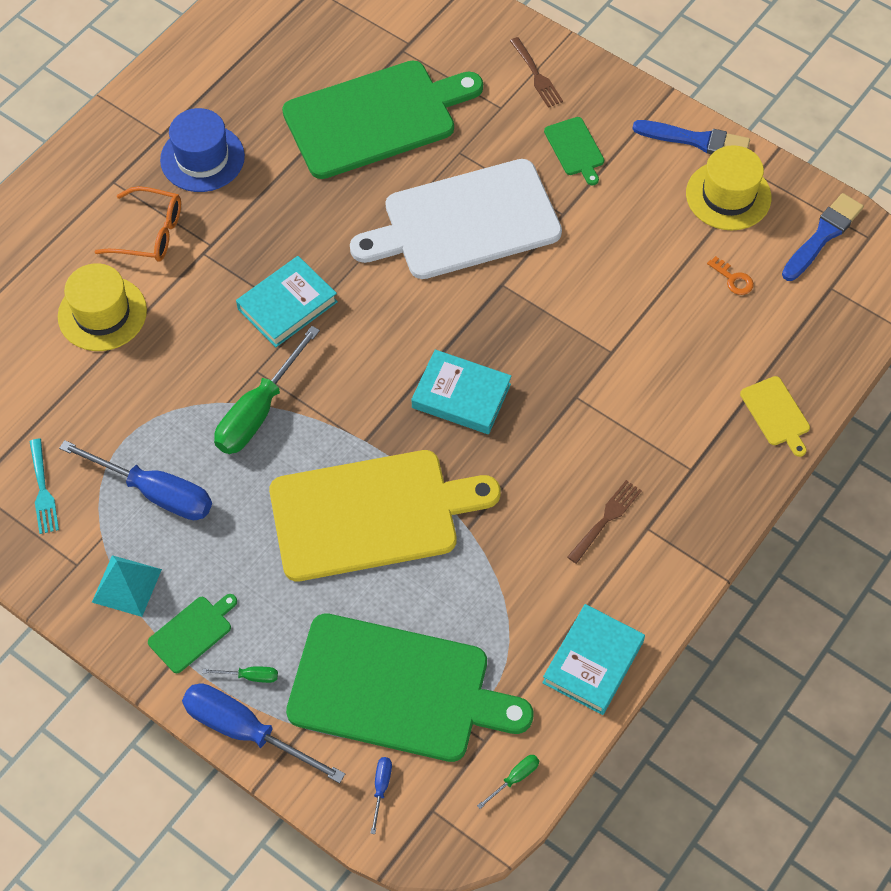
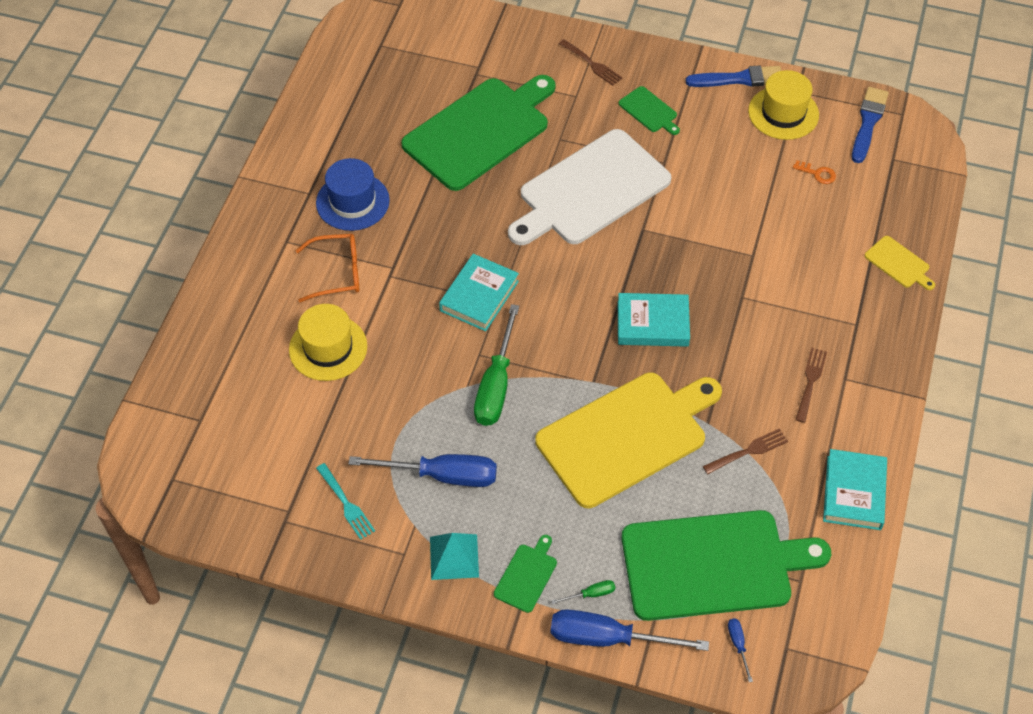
camera: 20 degrees left, 5 degrees down
(497, 575) = (748, 451): none -> brown fork
(515, 778) = (838, 601): green screwdriver -> none

